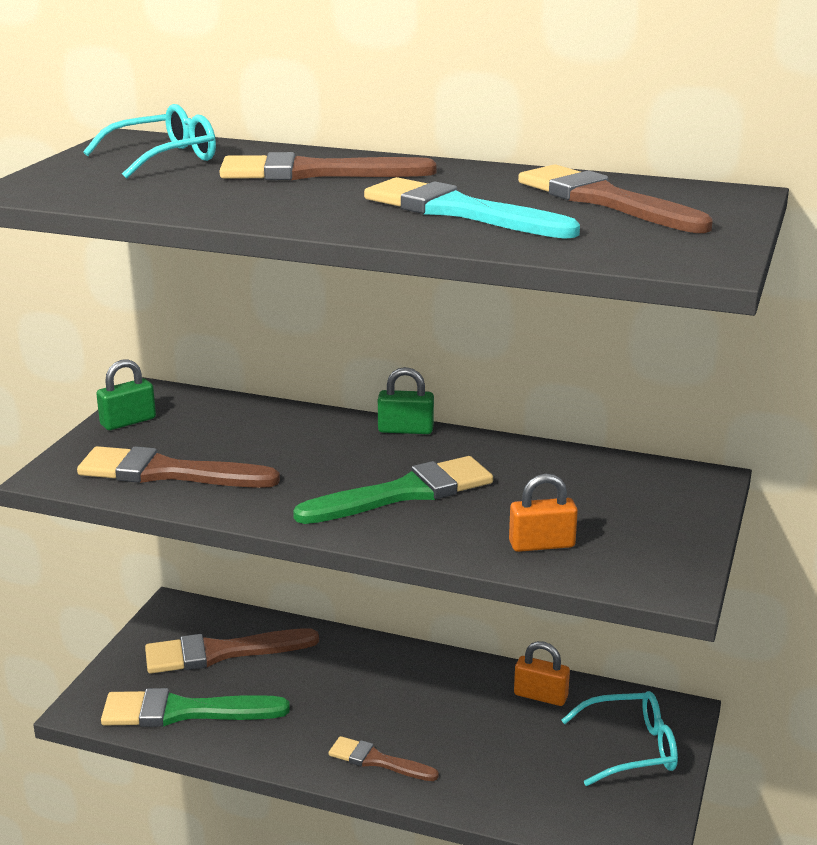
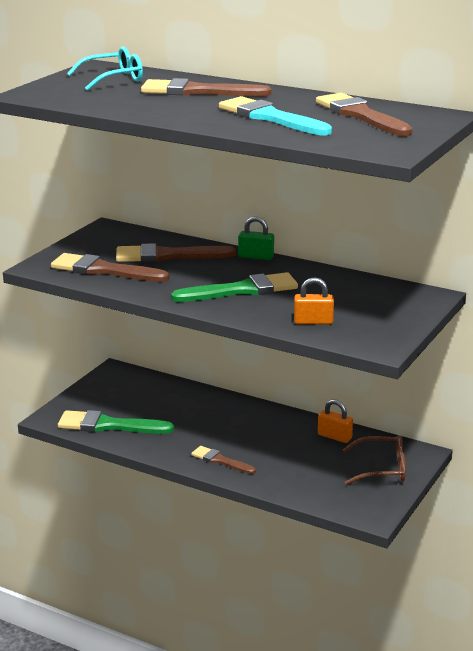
camera: 10 degrees right, 0 degrees up
(128, 422) = (87, 241): green padlock -> none
(221, 653) = (138, 397): brown brush -> brown brush (167, 256)
(630, 748) = (382, 469): turquoise glasses -> brown glasses

